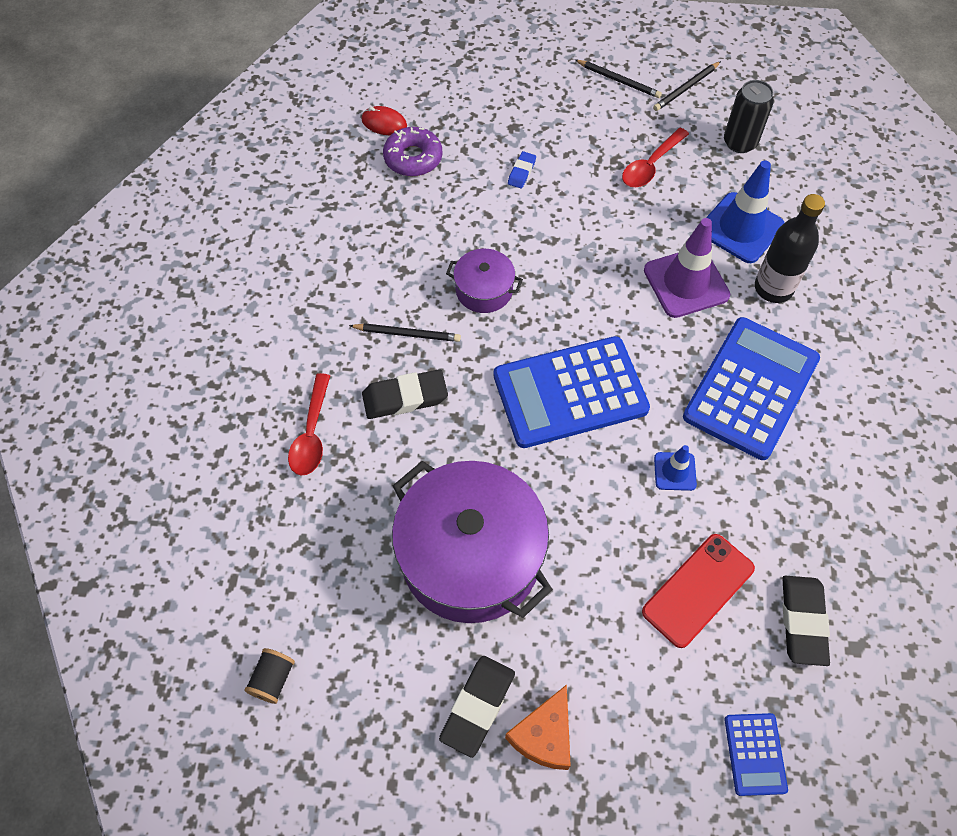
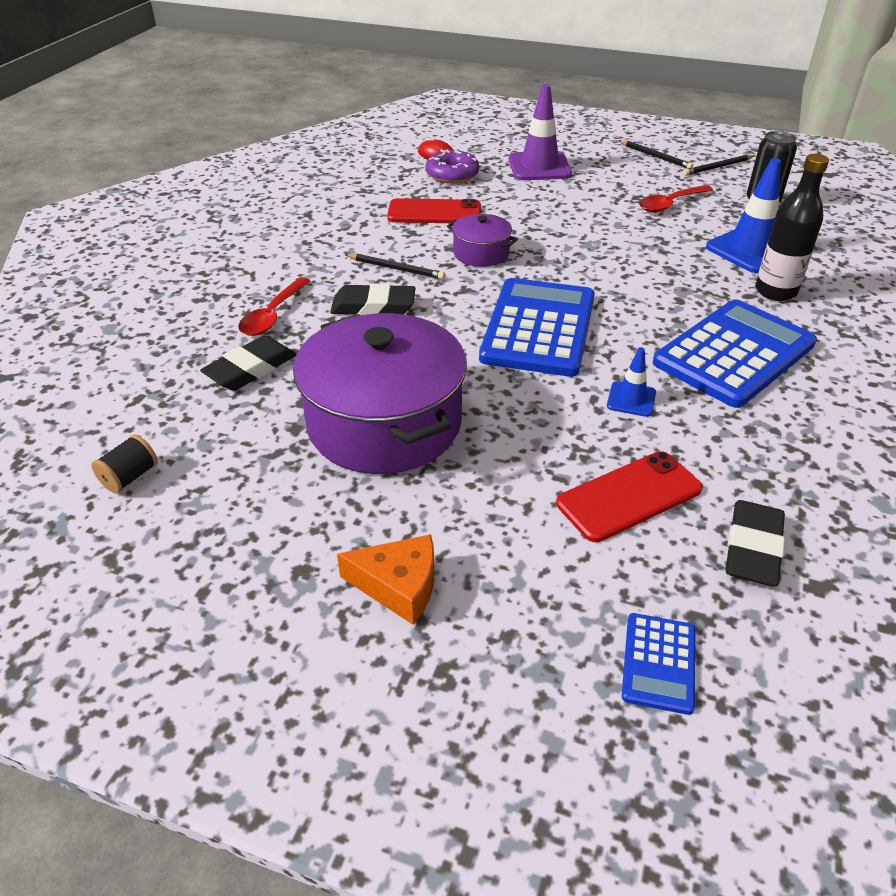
camera: 15 degrees right, 20 degrees down
(416, 231) = (434, 212): none -> red phone
(478, 706) = (334, 544): black eraser -> black eraser (251, 369)
(521, 172) = (546, 193): blue eraser -> none
(544, 735) = (398, 586): orange cheese -> orange cheese turned 120 degrees counterclockwise
(570, 393) = (538, 328): blue calculator -> blue calculator turned 105 degrees clockwise
(686, 283) = (683, 276): purple traffic cone -> purple traffic cone (539, 167)

